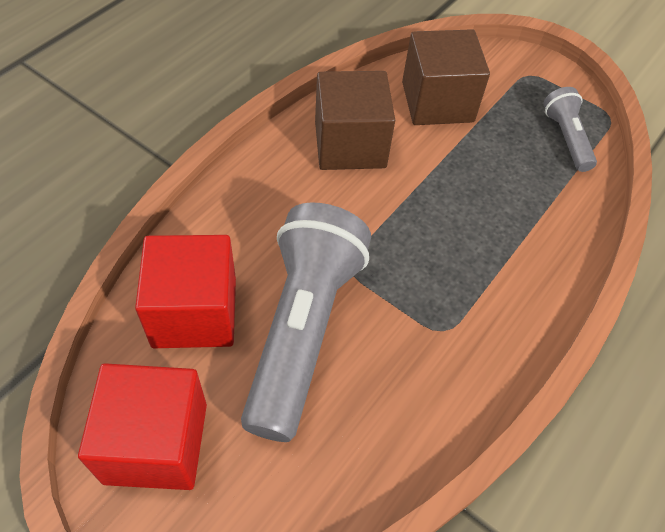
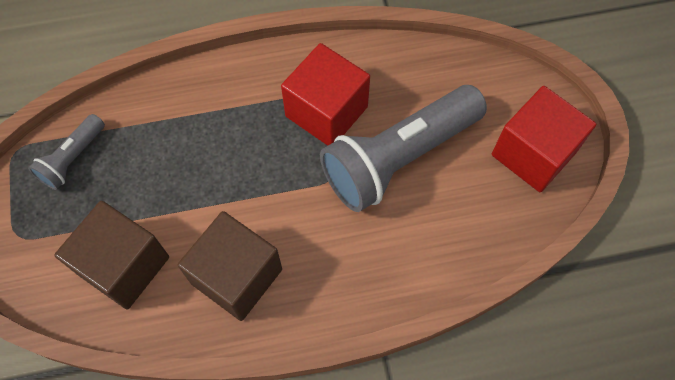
camera: 135 degrees left, 10 degrees up
(194, 312) = (460, 218): red cube -> red cube (326, 111)

